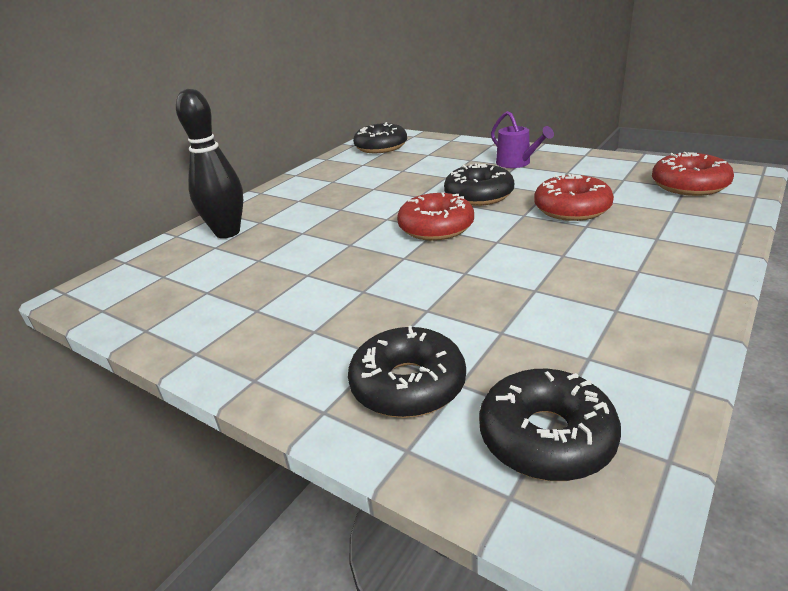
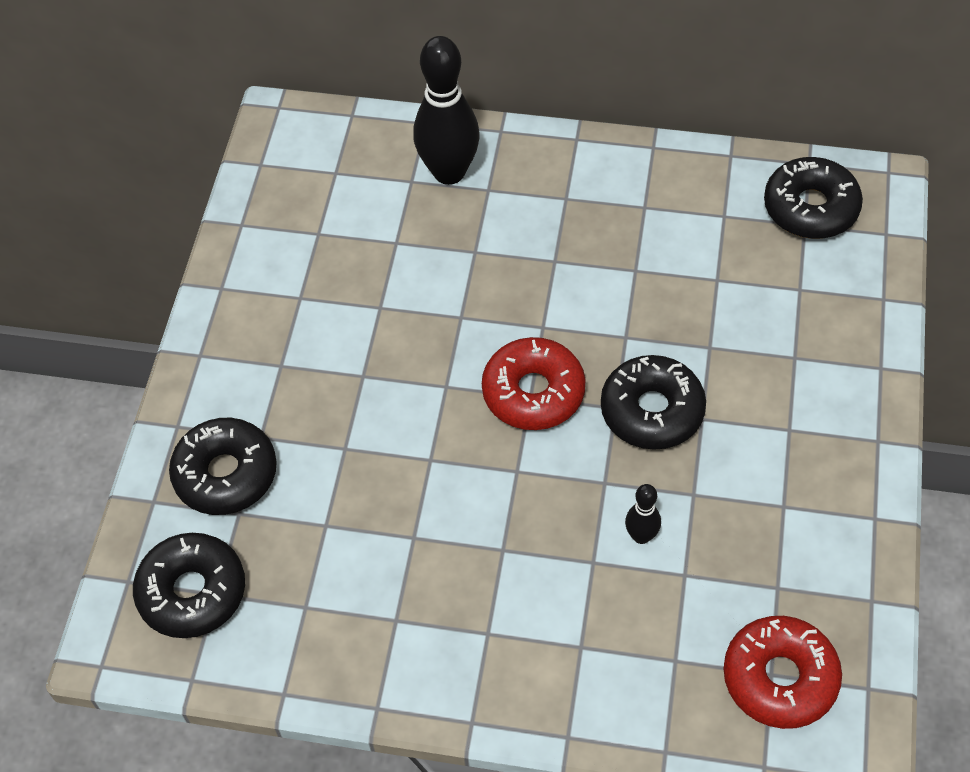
camera: 65 degrees right, 25 degrees up
(516, 163) = (799, 427): purple watering can -> none
(571, 209) = (641, 536): red donut -> black bowling pin

